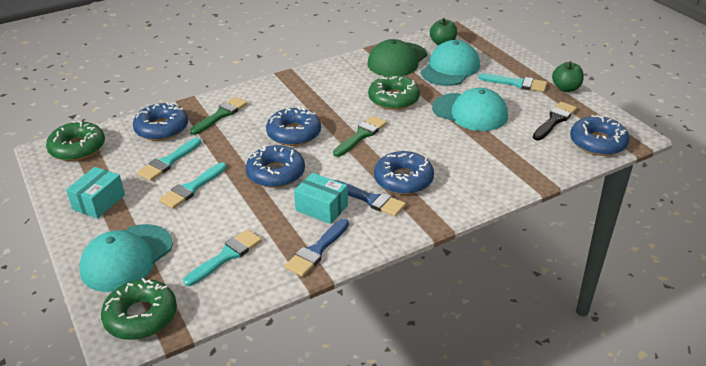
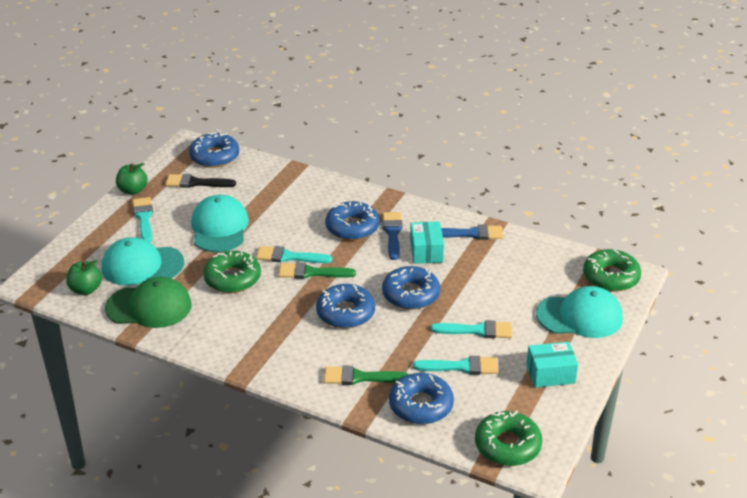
camera: 125 degrees left, 0 degrees up
(226, 256) = (522, 270): turquoise brush -> turquoise brush (289, 257)

